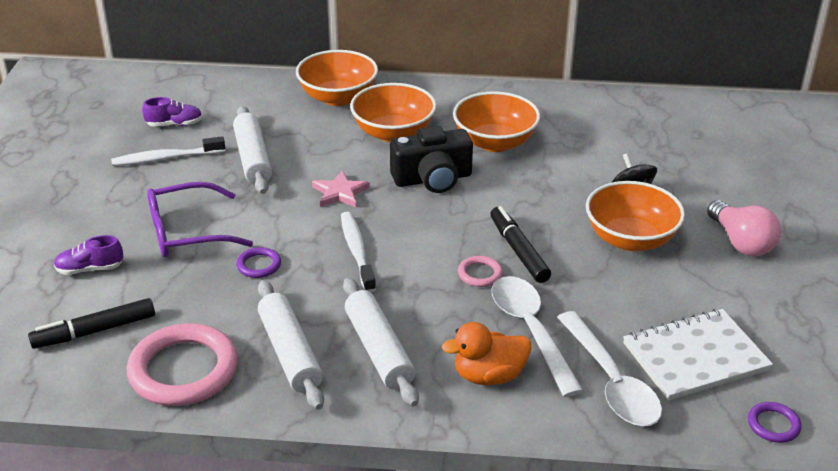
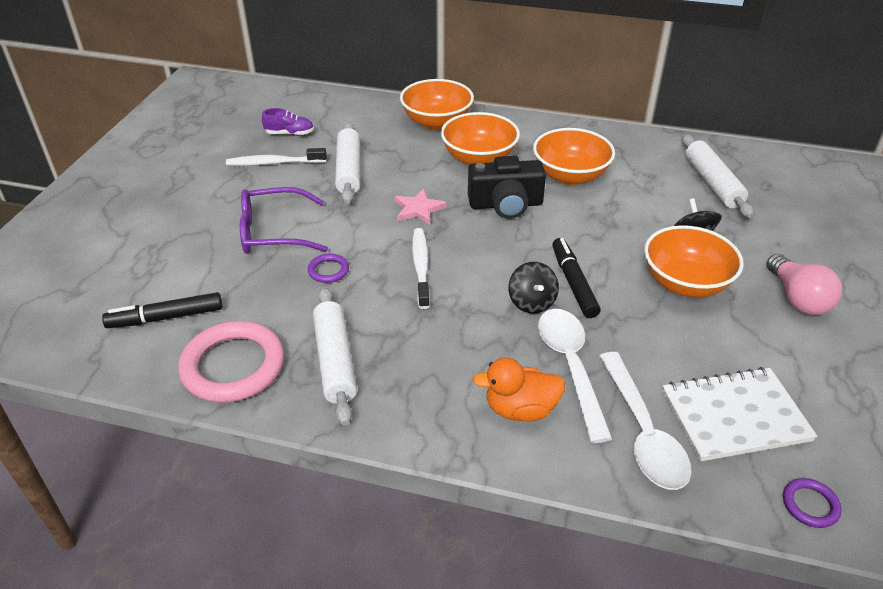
camera: 10 degrees right, 5 degrees up
(90, 269) = (180, 258): purple shoe -> none
(378, 350) = (419, 368): white rolling pin -> white rolling pin (712, 183)
(480, 274) = (532, 302): pink ring -> black spinning top

